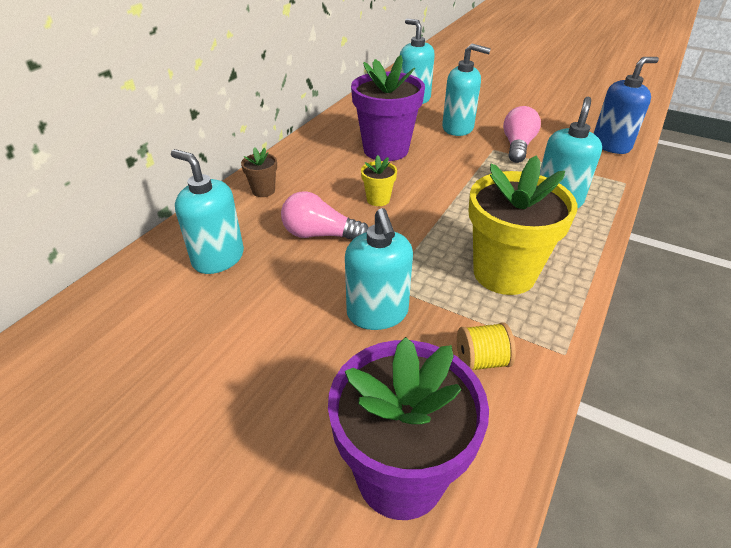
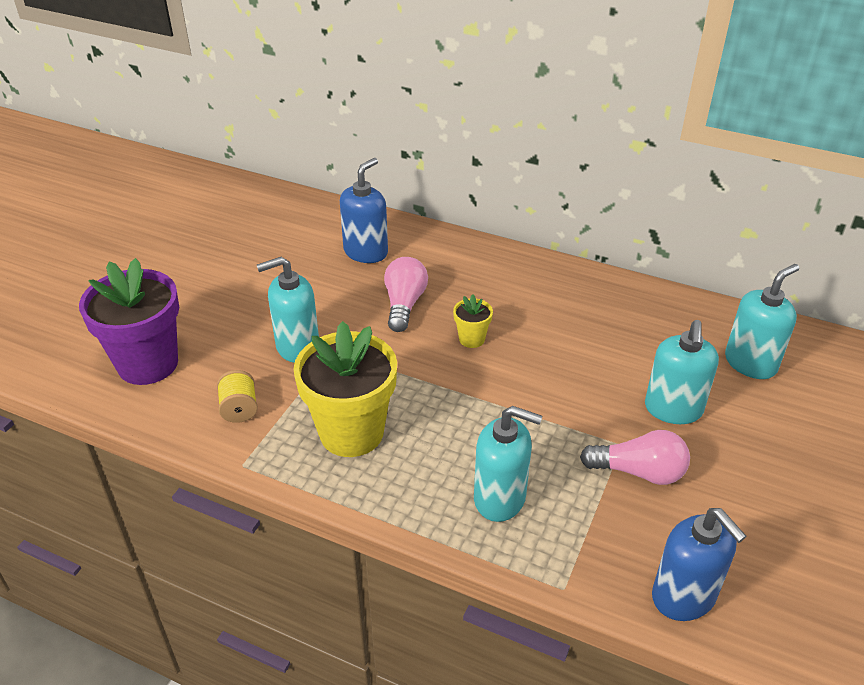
camera: 85 degrees right, 0 degrees up
(218, 258) = (366, 252): turquoise soap dispenser -> blue soap dispenser
(263, 191) = (473, 260): brown flower pot -> none
(386, 150) = (585, 340): purple flower pot -> none

